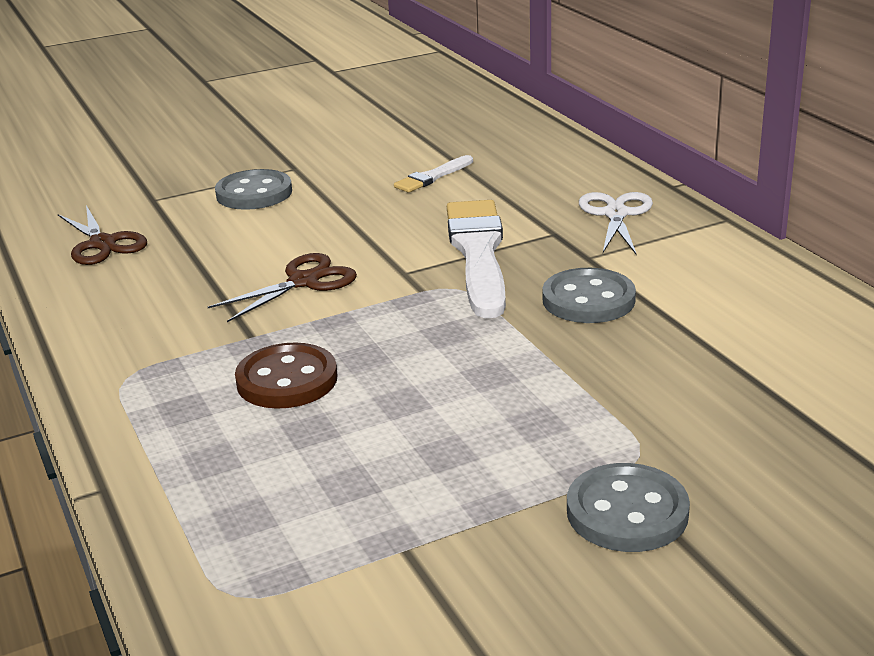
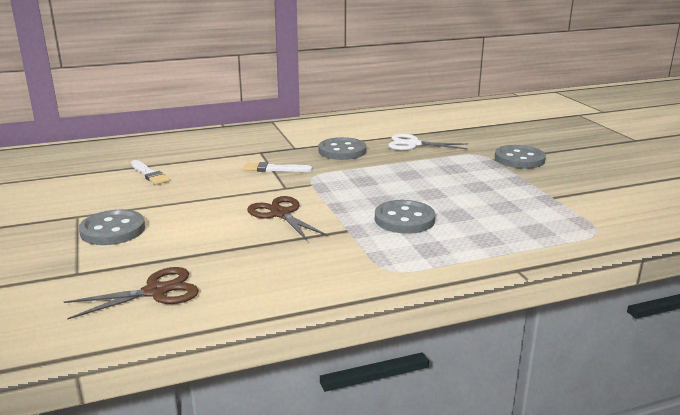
camera: 85 degrees left, 5 degrees down
(287, 380) = (404, 219): brown button -> grey button
(478, 253) = (274, 169): white brush -> white brush, size x0.49
(616, 214) = (248, 138): white scissors -> white scissors (413, 144)

